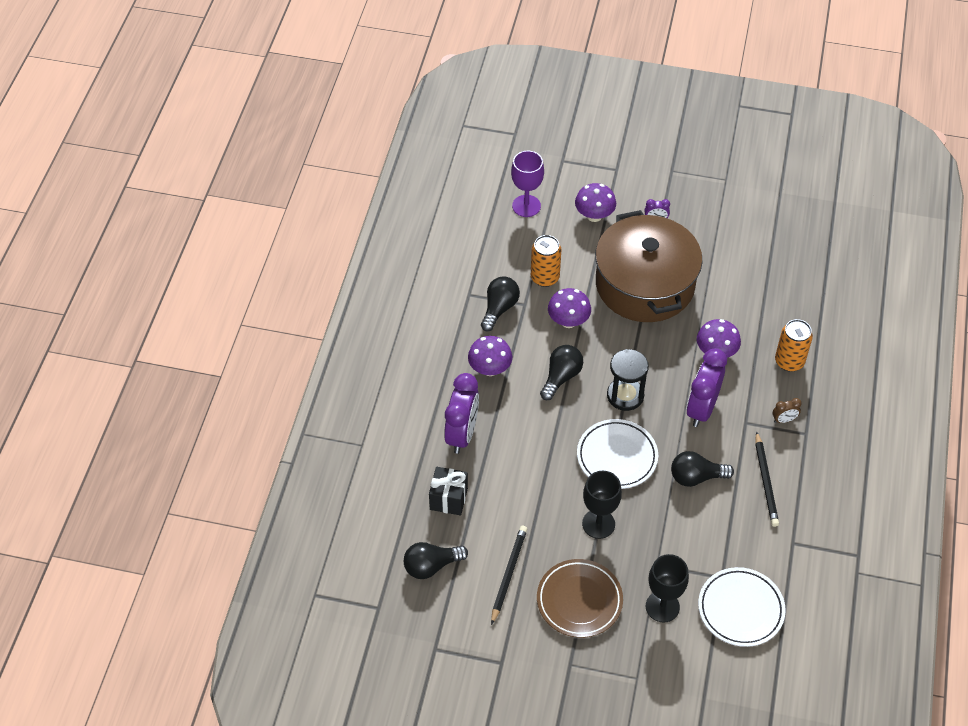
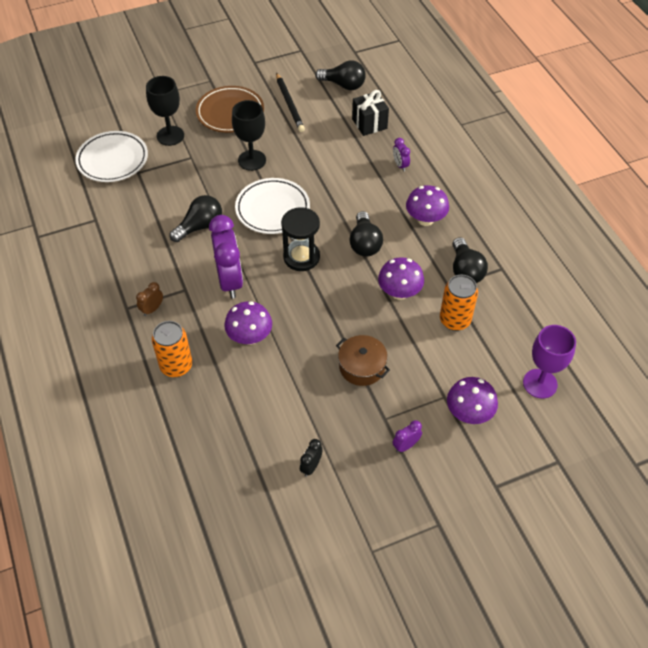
camera: 145 degrees right, 0 degrees up
(431, 566) = (343, 85): black light bulb -> black light bulb turned 75 degrees clockwise
(462, 434) = (400, 165): purple clock -> purple clock, size x0.45
(644, 284) = (362, 366): brown pot -> brown pot, size x0.41
(731, 242) = (311, 466): none -> black clock
(766, 481) = (141, 252): black pencil -> none

